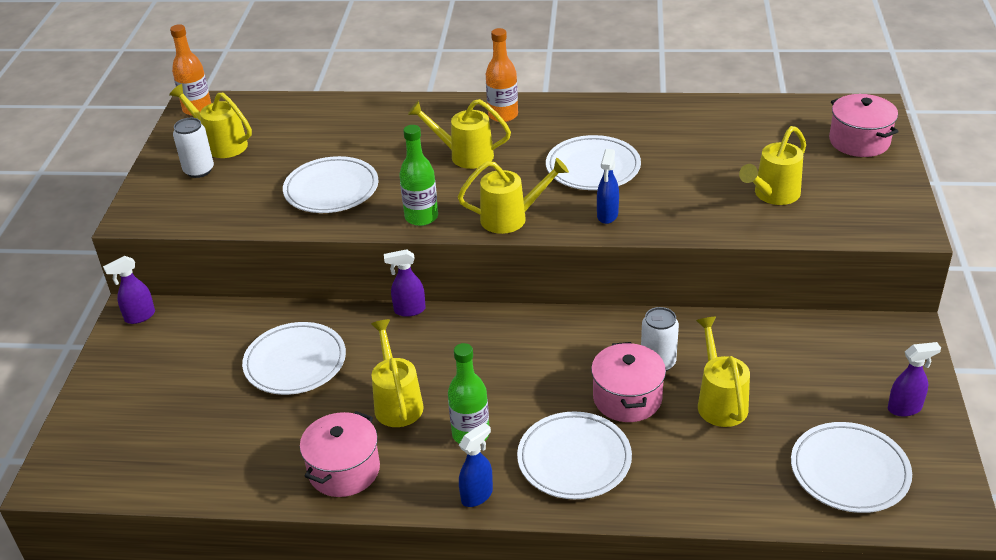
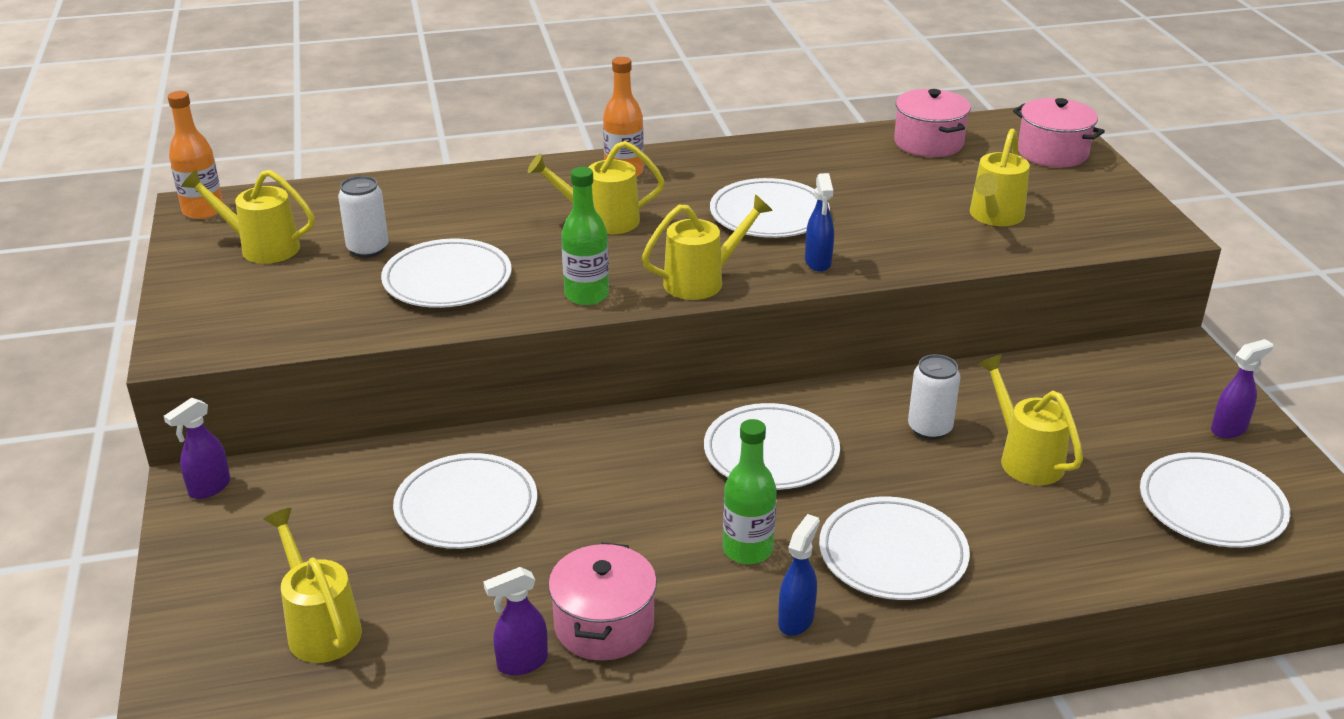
camera: 20 degrees left, 5 degrees down
(199, 170) = (246, 281): white can -> white can (368, 249)
(397, 403) = (631, 531): yellow watering can -> yellow watering can (320, 627)
(409, 310) = (588, 420): purple spray bottle -> purple spray bottle (521, 663)
(527, 360) = (771, 452): none -> white plate
(627, 398) = (916, 474): pink pot -> pink pot (928, 143)

